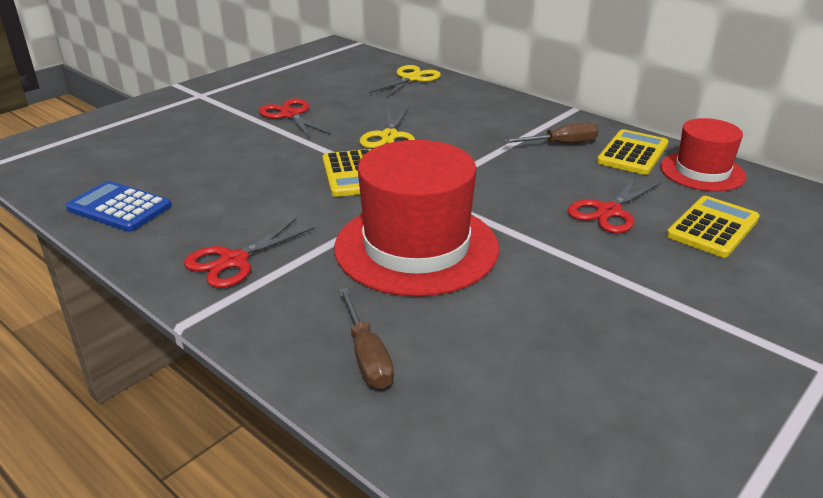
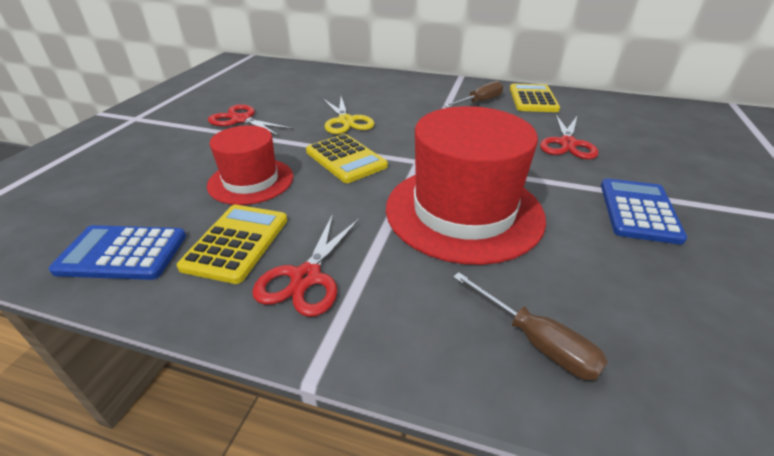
camera: 25 degrees left, 5 degrees up
(411, 79) = (320, 74): yellow scissors -> none
(599, 294) = (638, 211): none -> blue calculator
(702, 171) = (588, 102): red hat -> red hat (251, 181)
(712, 227) = (642, 139): yellow calculator -> yellow calculator (236, 243)

